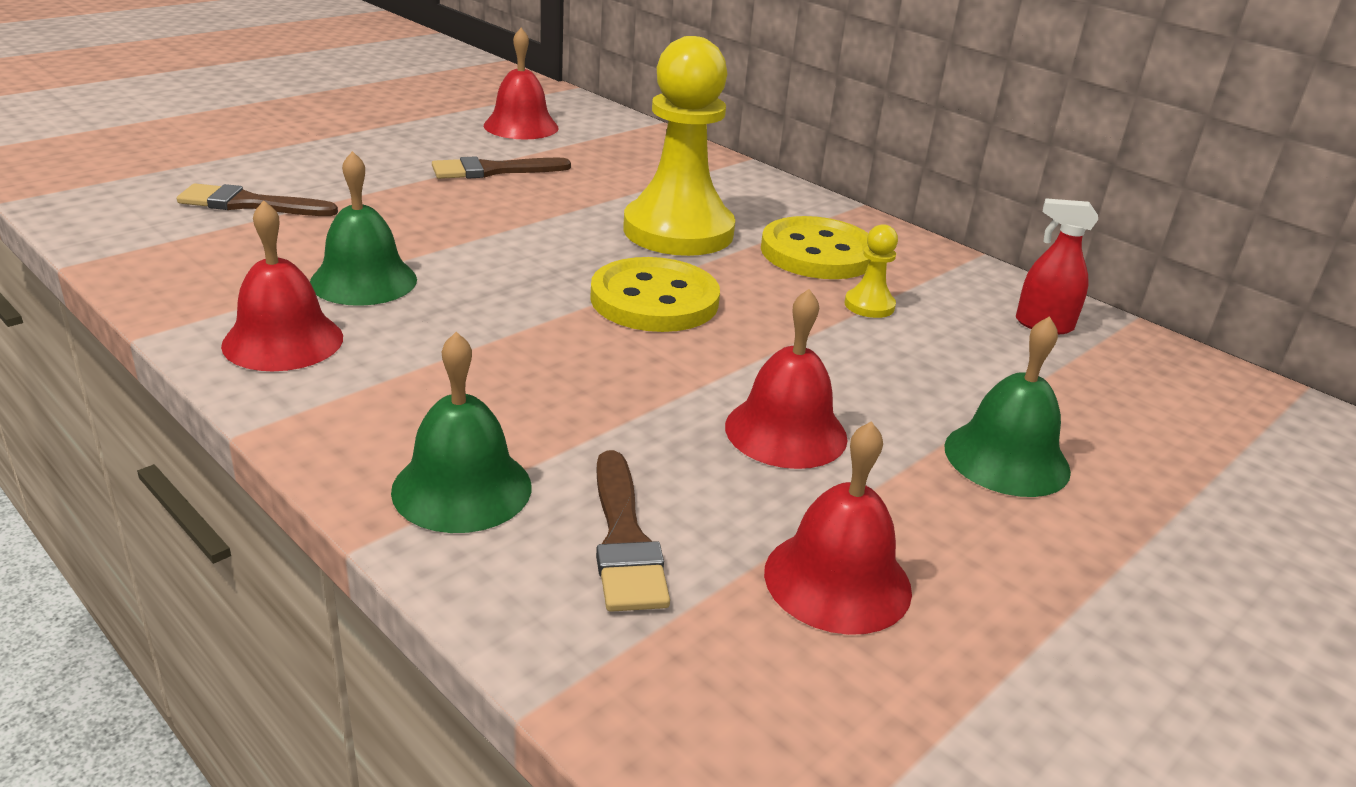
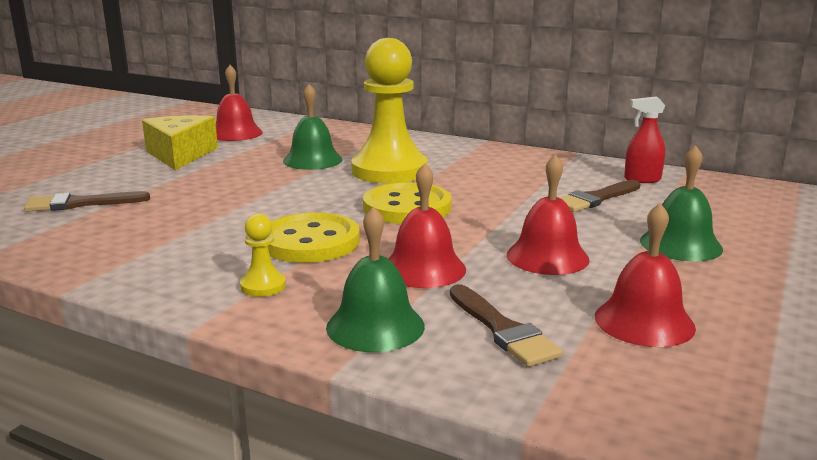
camera: 15 degrees left, 10 degrees down
(283, 341) = (177, 273): red bell -> red bell (423, 269)
(363, 281) = (204, 231): green bell -> green bell (312, 160)
(424, 149) = (180, 155): none -> yellow cheese
(493, 170) = (239, 159): brown brush -> brown brush (596, 199)
(817, 253) = (484, 167): yellow button -> yellow button (310, 242)
(869, 305) = (537, 187): yellow pawn -> yellow pawn (263, 286)

